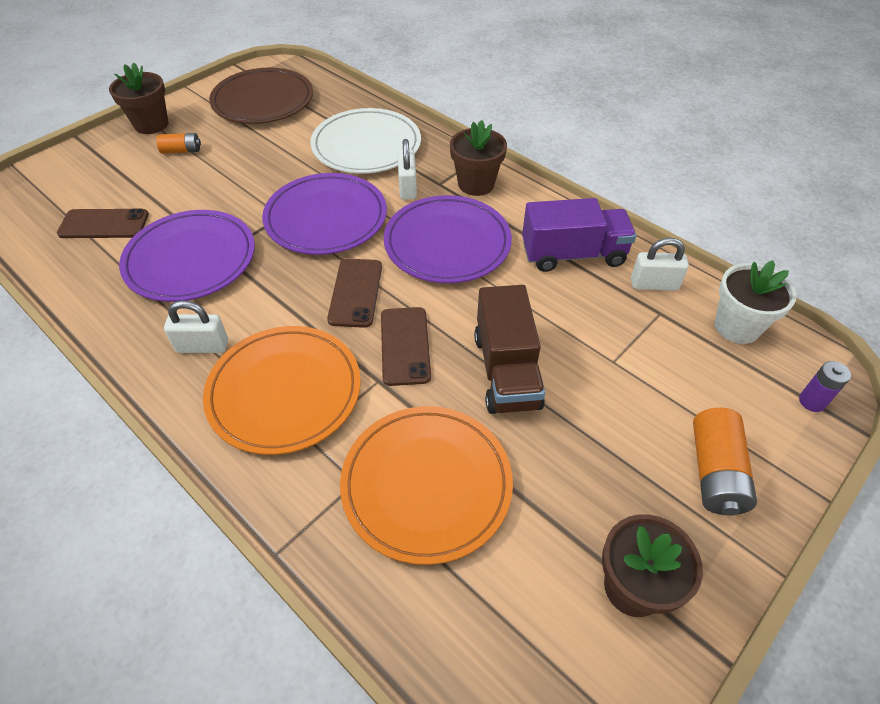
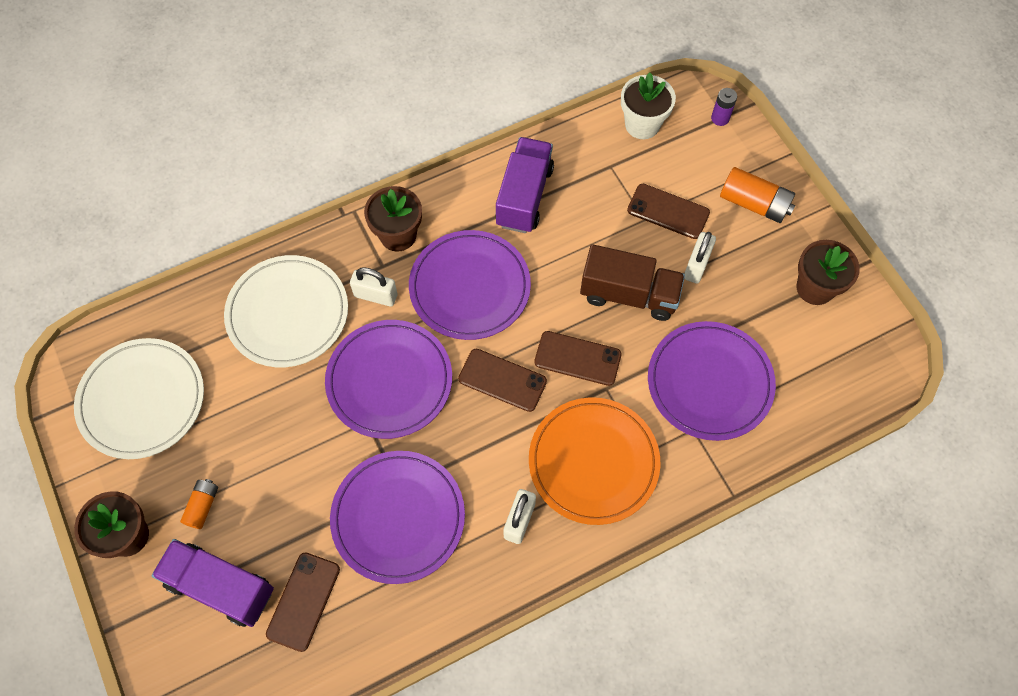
camera: 70 degrees left, 15 degrees up
(113, 178) = (221, 587): none -> purple truck
(263, 101) = (142, 400): brown plate -> white plate
(426, 484) = (709, 382): orange plate -> purple plate
(638, 381) = (668, 211): none -> brown phone
(654, 284) = (580, 155): white padlock -> white padlock (696, 265)

